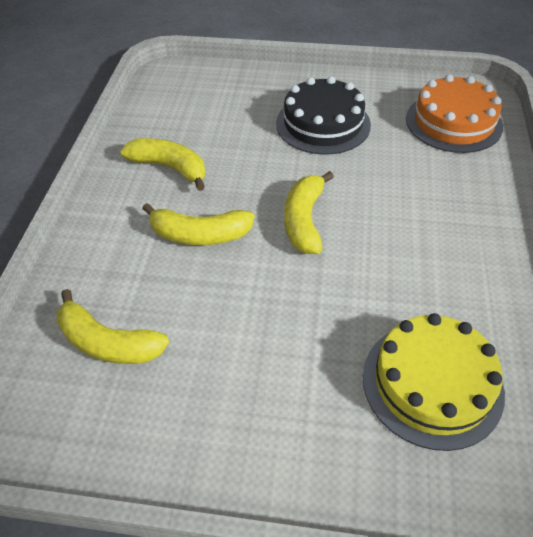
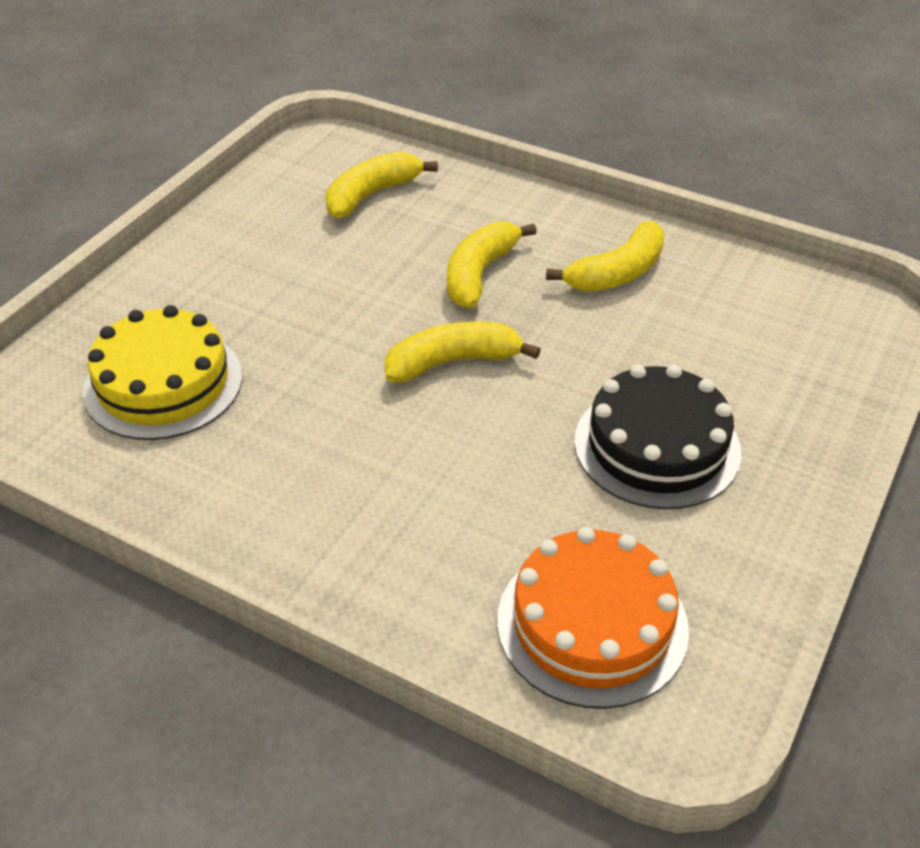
camera: 110 degrees right, 5 degrees down
(304, 220) = (452, 362): yellow banana -> yellow banana turned 45 degrees counterclockwise

